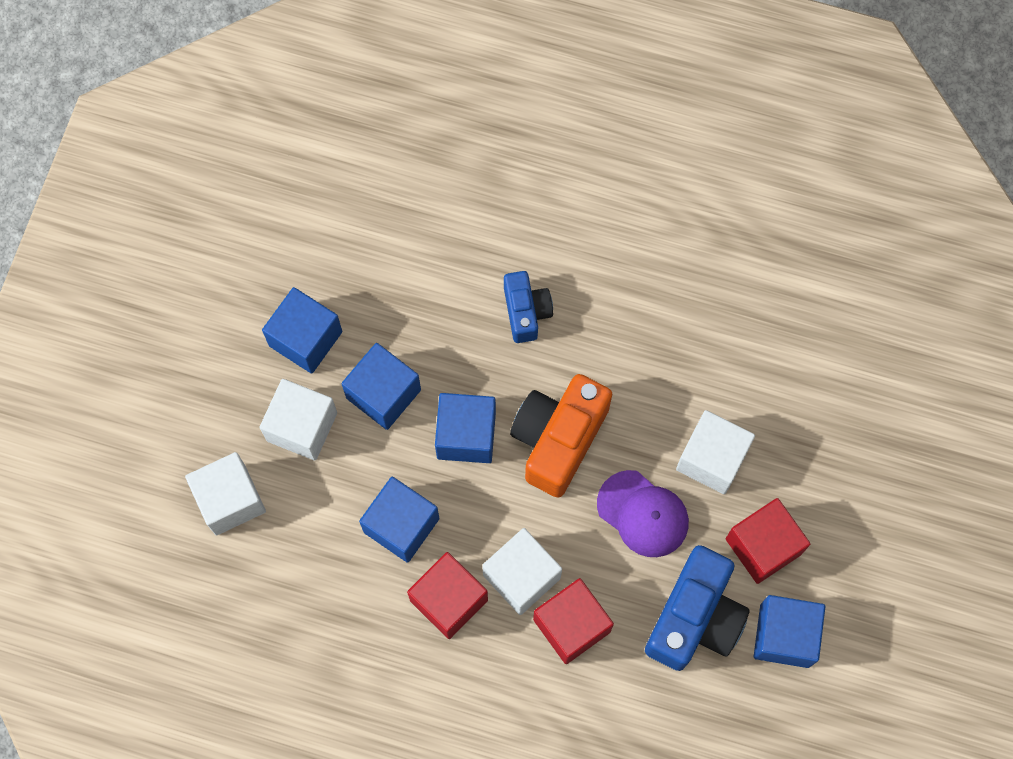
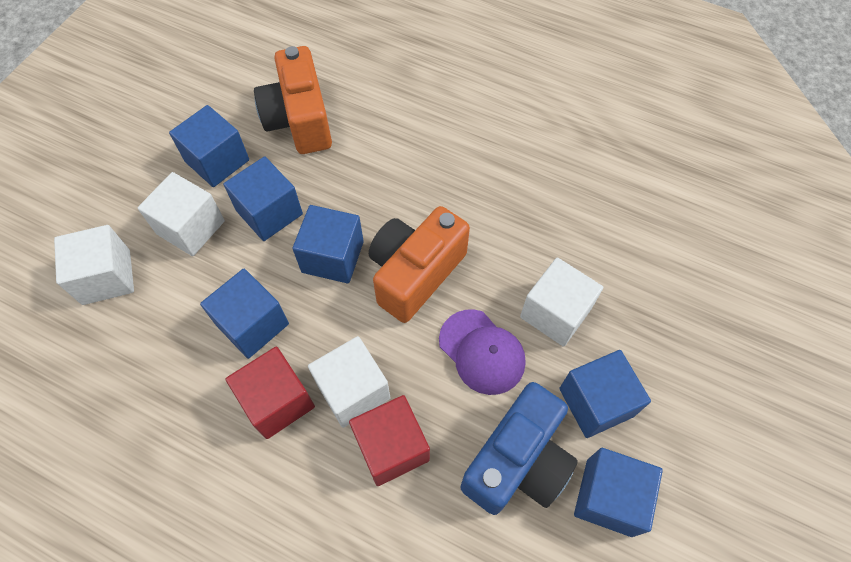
camera: 10 degrees right, 10 degrees down
(385, 268) = (299, 120): none -> orange camera
(526, 312) = (409, 168): blue camera -> none
(763, 546) = (596, 402): red cube -> blue cube

